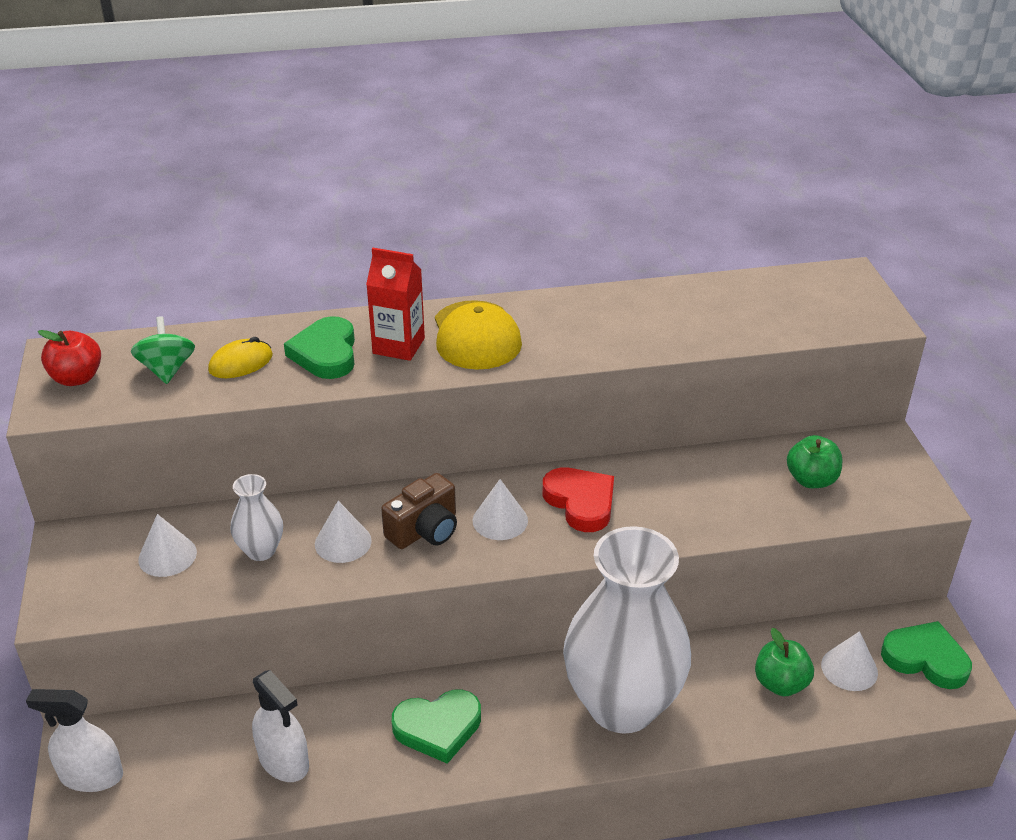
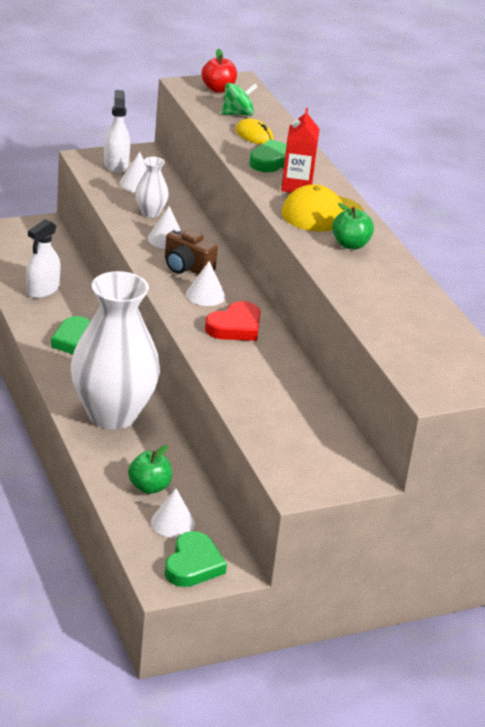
camera: 75 degrees right, 5 degrees down
(91, 775) = (21, 231): white spray bottle -> white spray bottle (116, 164)
(811, 480) = (299, 433): green apple -> green apple (350, 244)

